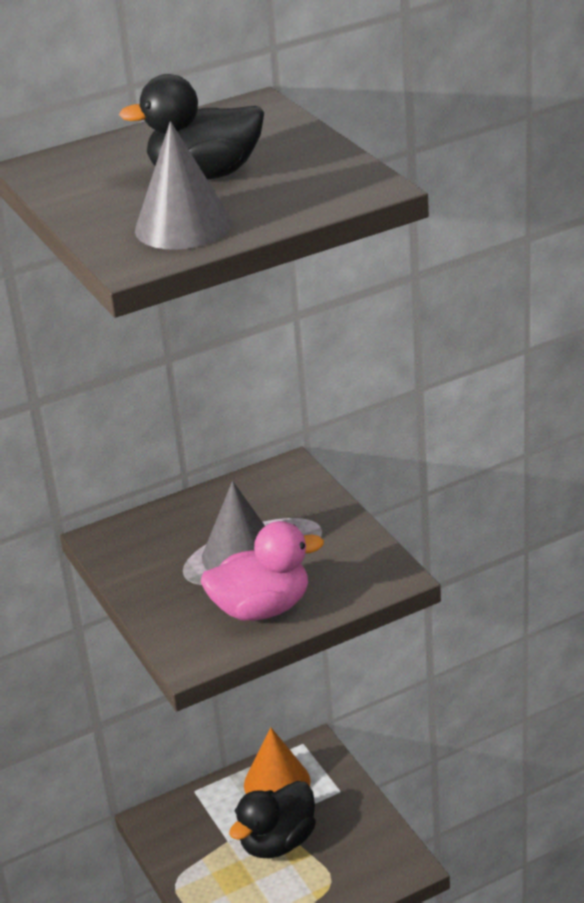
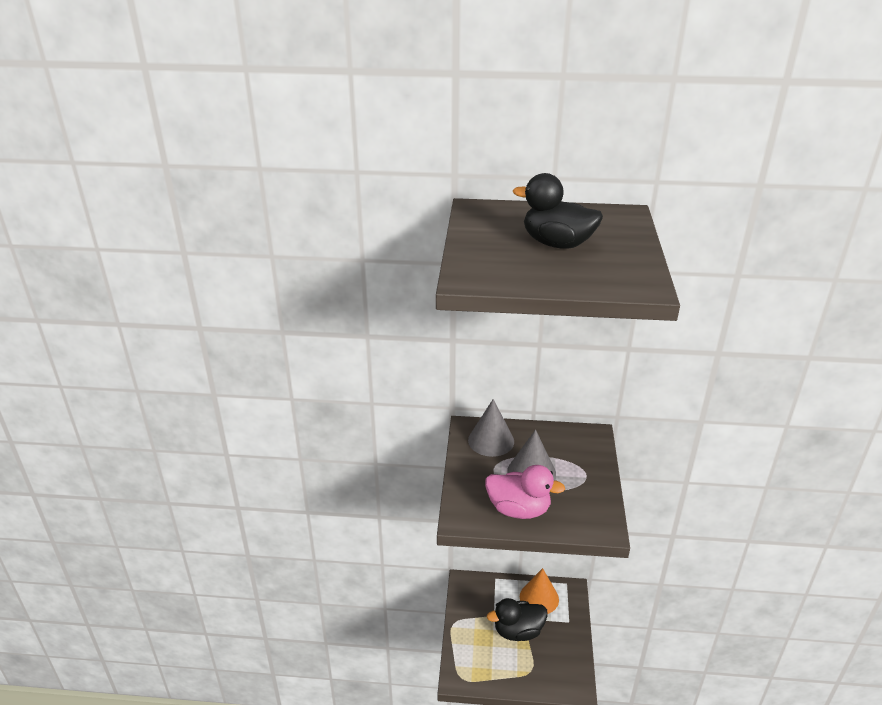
camera: 30 degrees right, 0 degrees up
(183, 226) = (514, 269): grey cone -> grey cone (491, 440)

